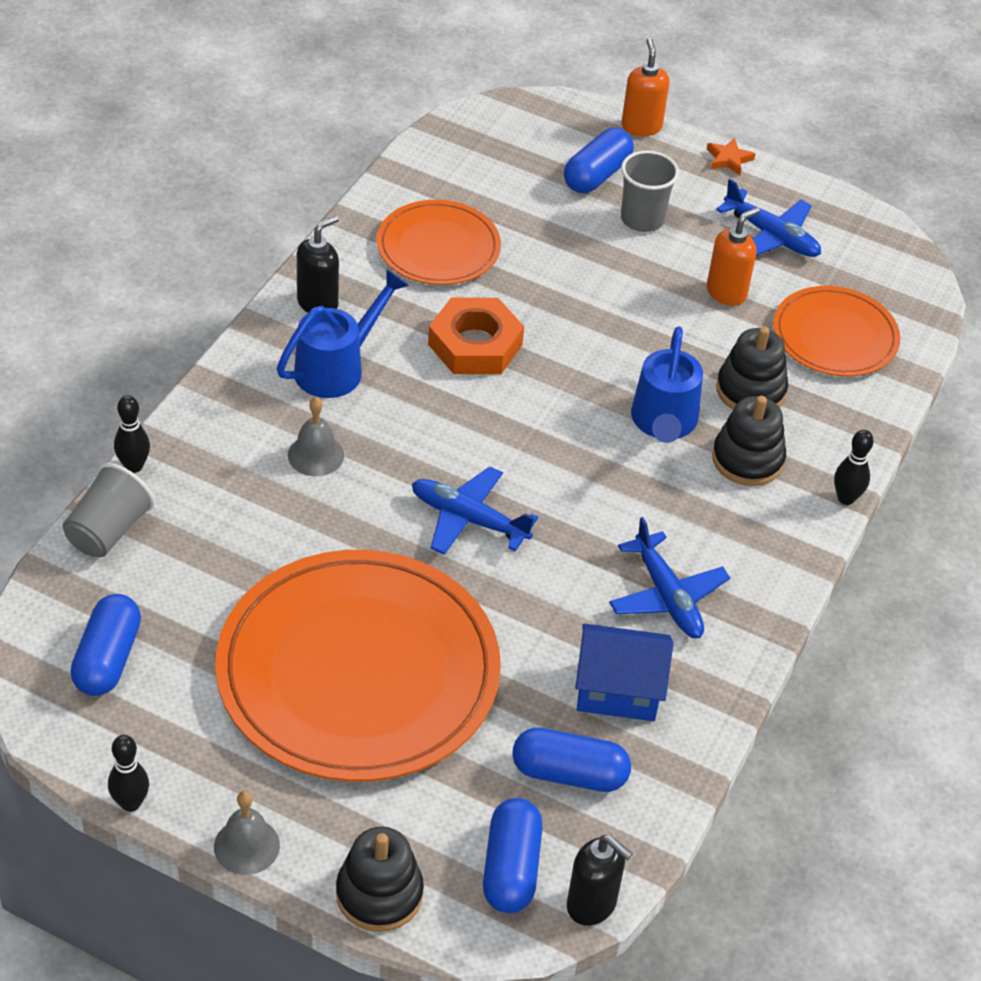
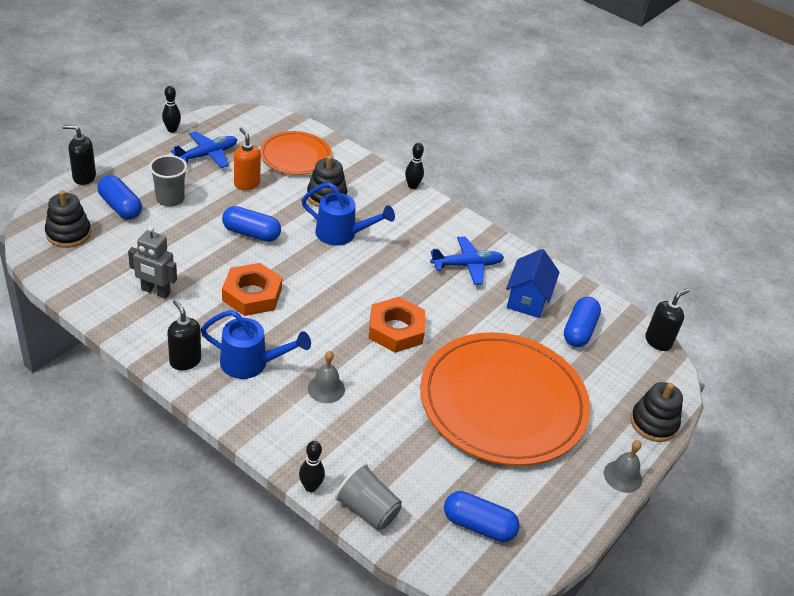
camera: 80 degrees left, 5 degrees down
(130, 803) = (591, 529): black bowling pin -> black bowling pin (172, 130)
(336, 368) = (250, 363): blue watering can -> blue watering can turned 135 degrees clockwise
(438, 247) = (155, 291): orange plate -> grey robot
(468, 519) = (396, 330): blue plane -> orange nut
(511, 868) = (637, 367): blue capsule -> blue capsule (251, 233)
(641, 126) = (84, 177): orange soap dispenser -> black soap dispenser
(729, 159) = (133, 152): orange star -> none
(747, 459) = (377, 211): black stacking toy -> black stacking toy (68, 233)

